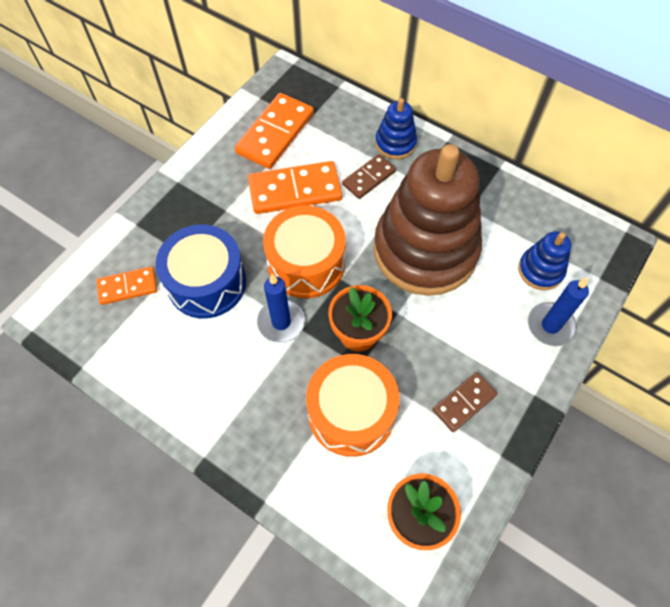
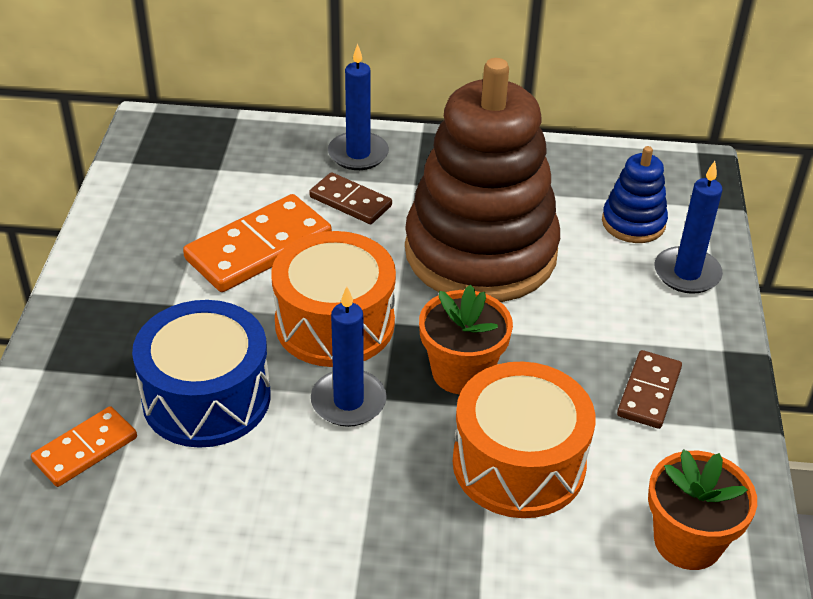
camera: 30 degrees left, 20 degrees down
(275, 133) = (184, 195): orange domino -> none
(369, 178) = (350, 201): brown domino -> brown domino turned 75 degrees counterclockwise
(395, 143) = (358, 154): blue stacking toy -> blue candle

